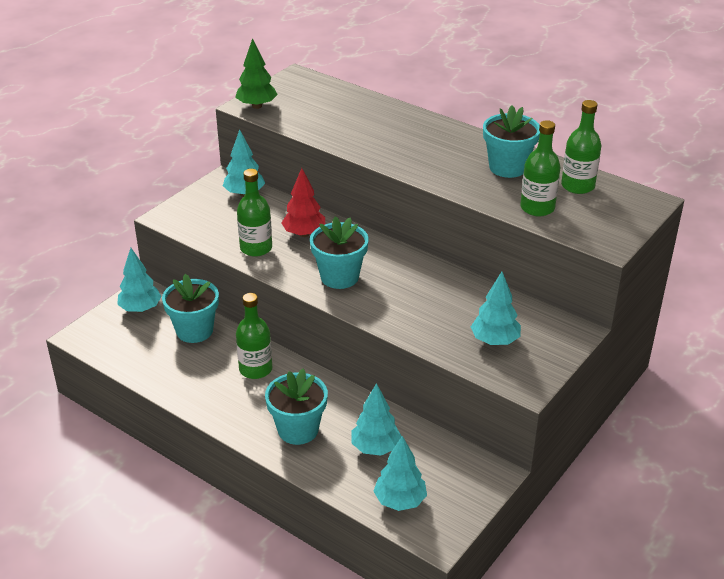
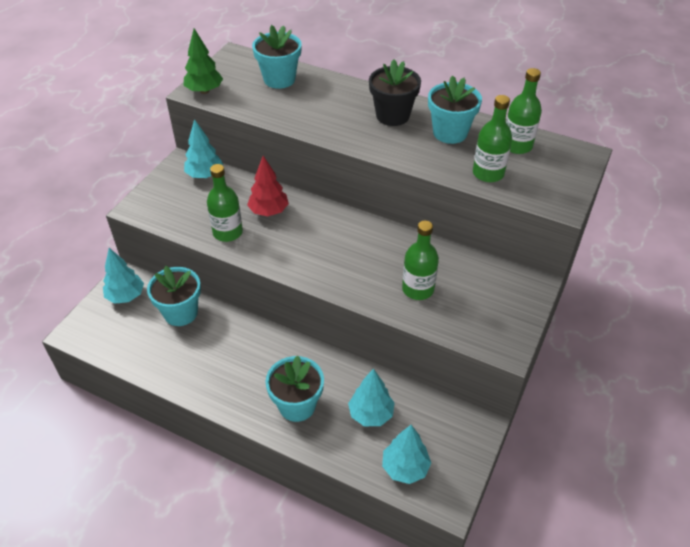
camera: 10 degrees left, 10 degrees up
(255, 369) = (245, 346): green bottle -> green bottle (418, 289)
(339, 277) = (311, 254): turquoise flower pot -> turquoise flower pot (279, 79)
(450, 146) = (392, 115): none -> black flower pot
(494, 341) = (467, 304): turquoise tree -> none

